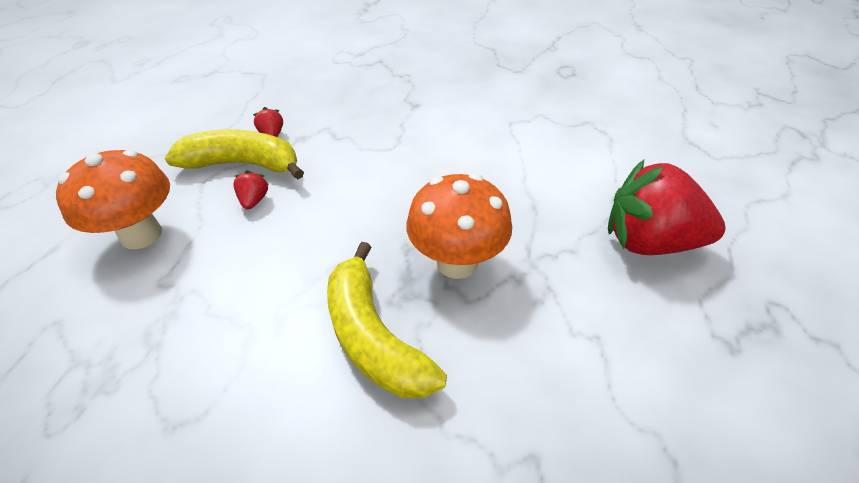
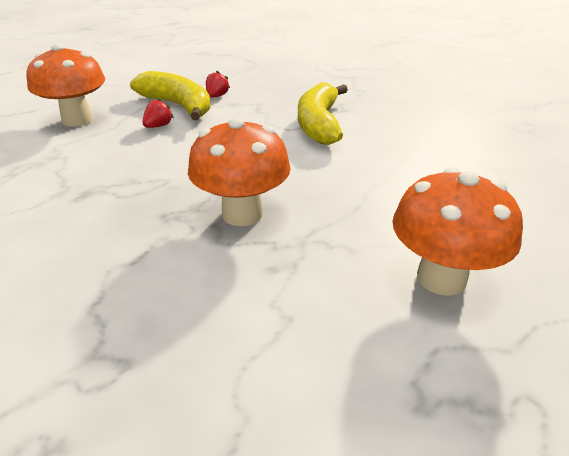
camera: 35 degrees right, 10 degrees down
(373, 337) = (125, 228): yellow banana -> yellow banana (319, 124)
(649, 242) = (441, 278): red strawberry -> orange mushroom

